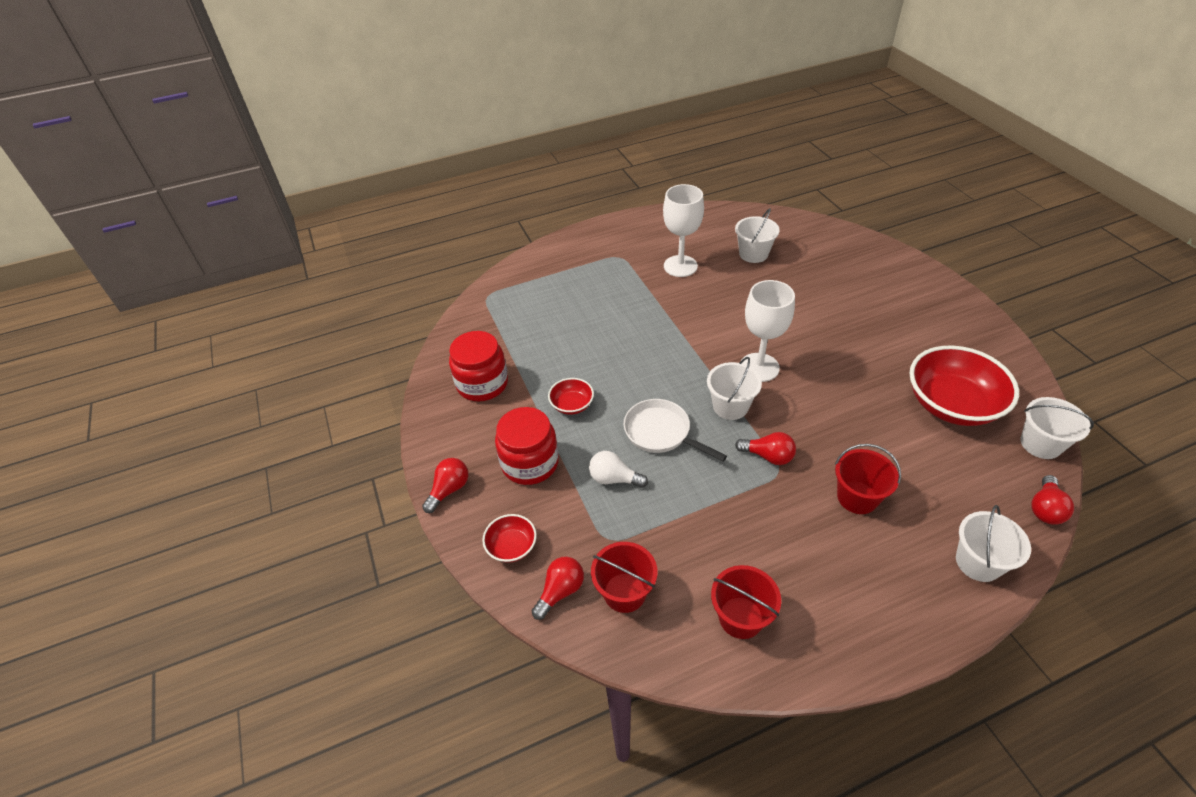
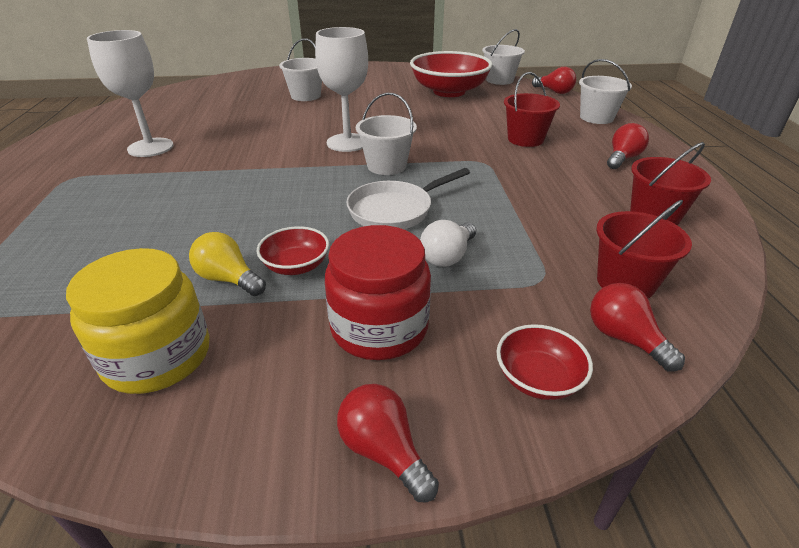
camera: 75 degrees left, 10 degrees down
(482, 384) = (157, 356): red jar -> yellow jar
(548, 381) = (228, 279): none -> yellow light bulb
(753, 254) = (192, 113): white bucket -> white bucket (305, 96)
(768, 456) = (462, 162): red light bulb -> red light bulb (622, 159)

